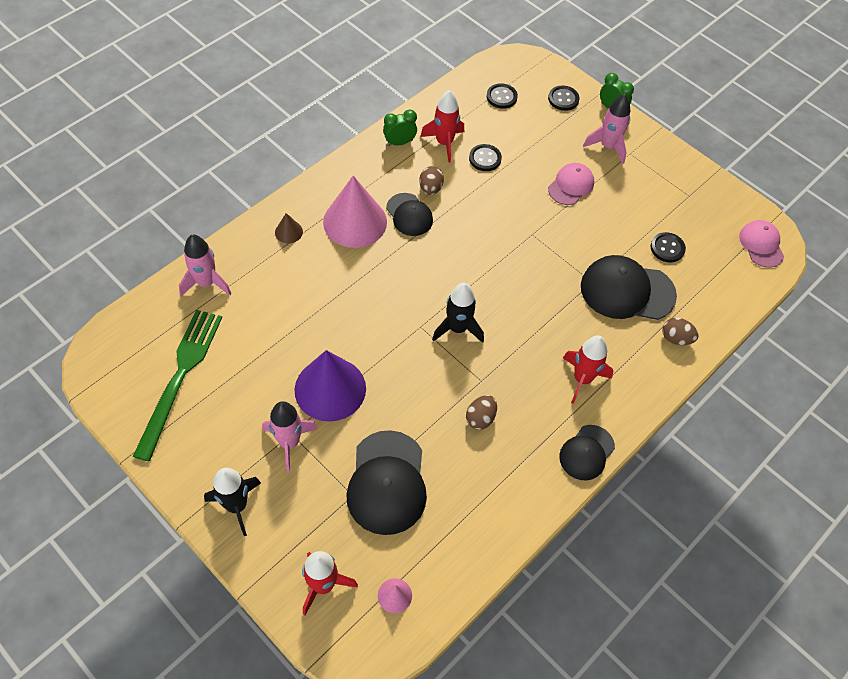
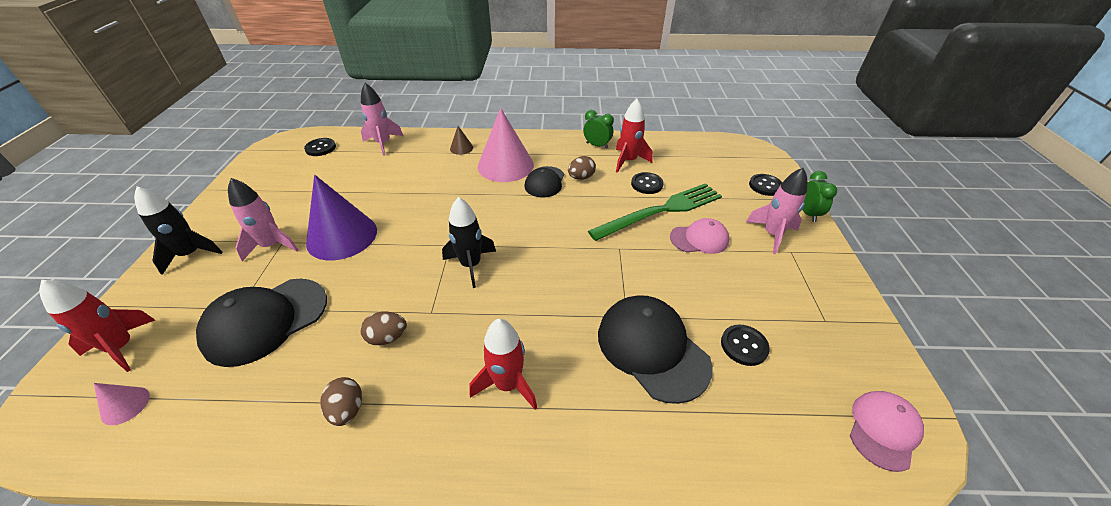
camera: 50 degrees right, 15 degrees down
(180, 377) = (295, 173): green fork -> green fork (661, 211)
(501, 97) = (710, 160): black button -> black button (320, 148)
(586, 452) = (416, 454): black cap -> none
(676, 338) = (652, 434): brown egg -> brown egg (347, 410)

